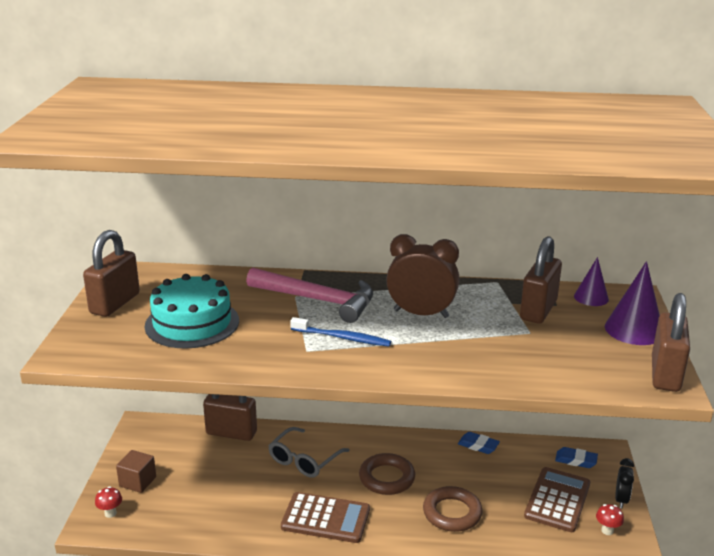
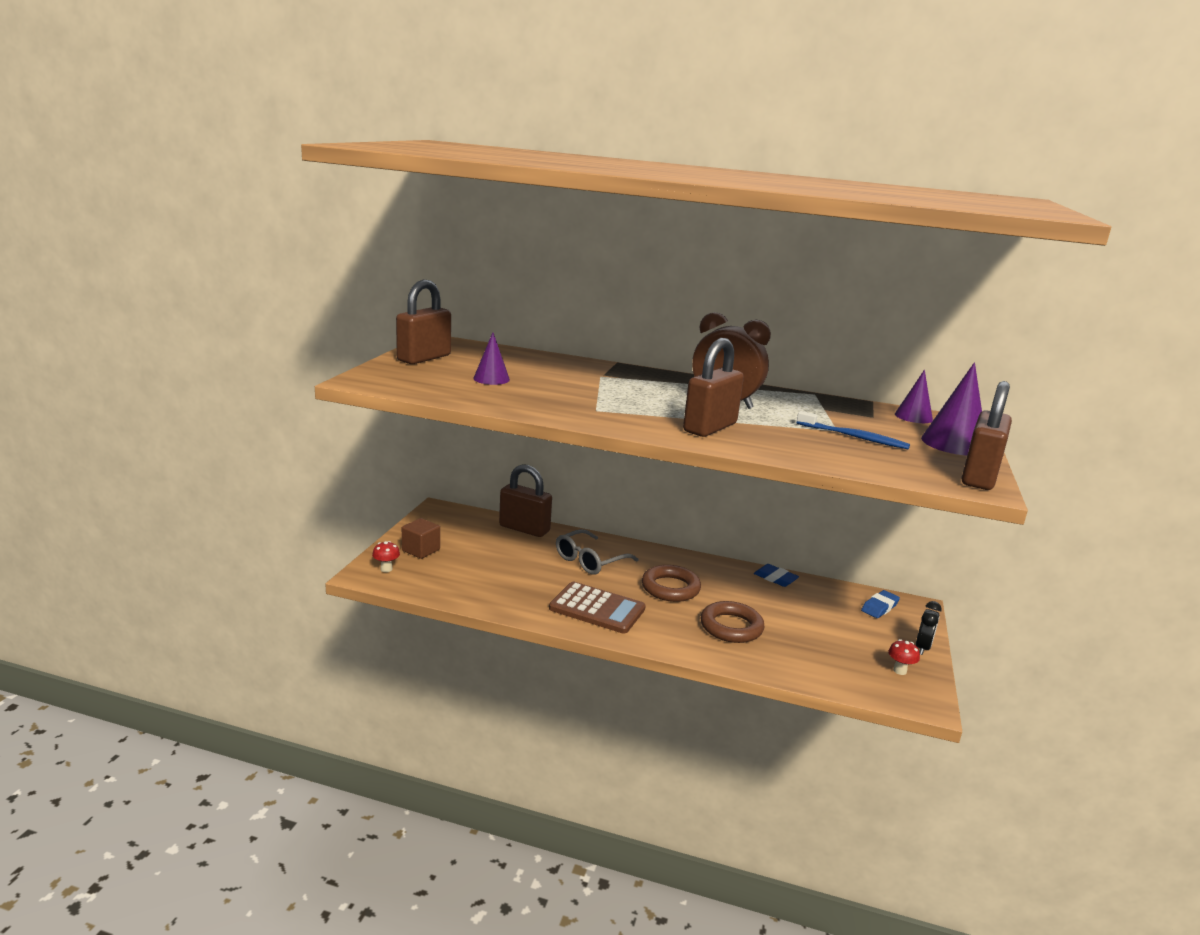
camera: 10 degrees right, 5 degrees down
(192, 323) = (491, 379): turquoise cake -> purple cone
(318, 300) = (622, 381): pink hammer -> none
(342, 338) = (636, 407): blue toothbrush -> blue toothbrush (854, 437)
(538, 310) = (851, 417): brown padlock -> brown padlock (710, 428)
(557, 500) = (850, 636): brown calculator -> none
(576, 460) = (879, 607): blue eraser -> blue eraser turned 75 degrees counterclockwise

